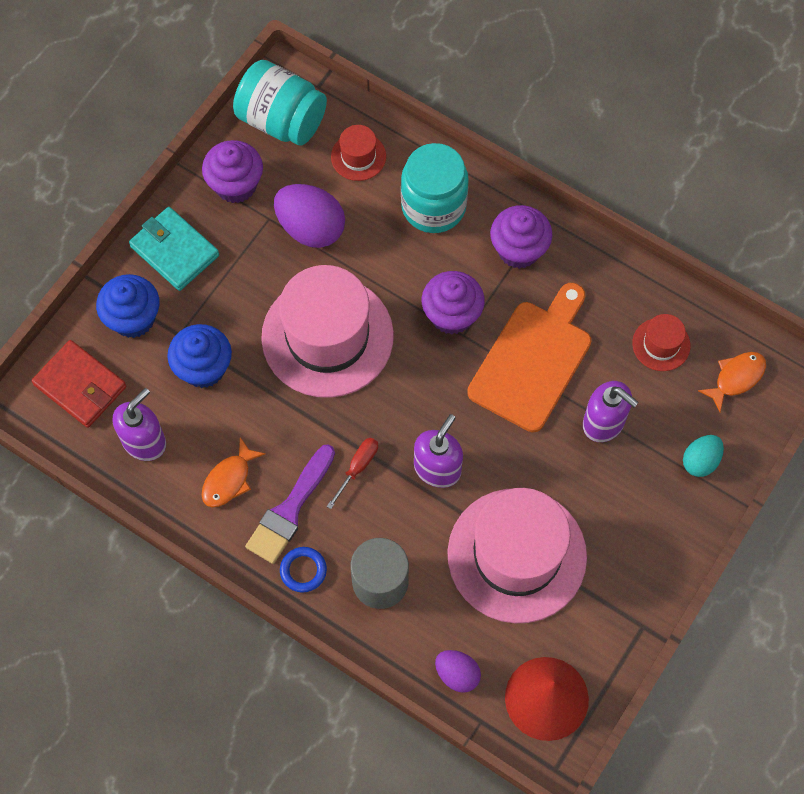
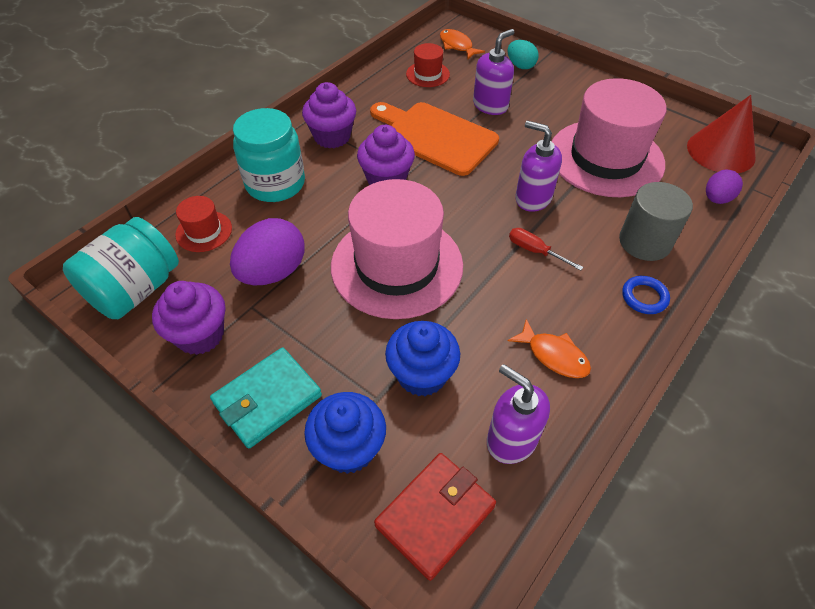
camera: 85 degrees left, 15 degrees down
(290, 509) = (582, 304): purple brush -> none

